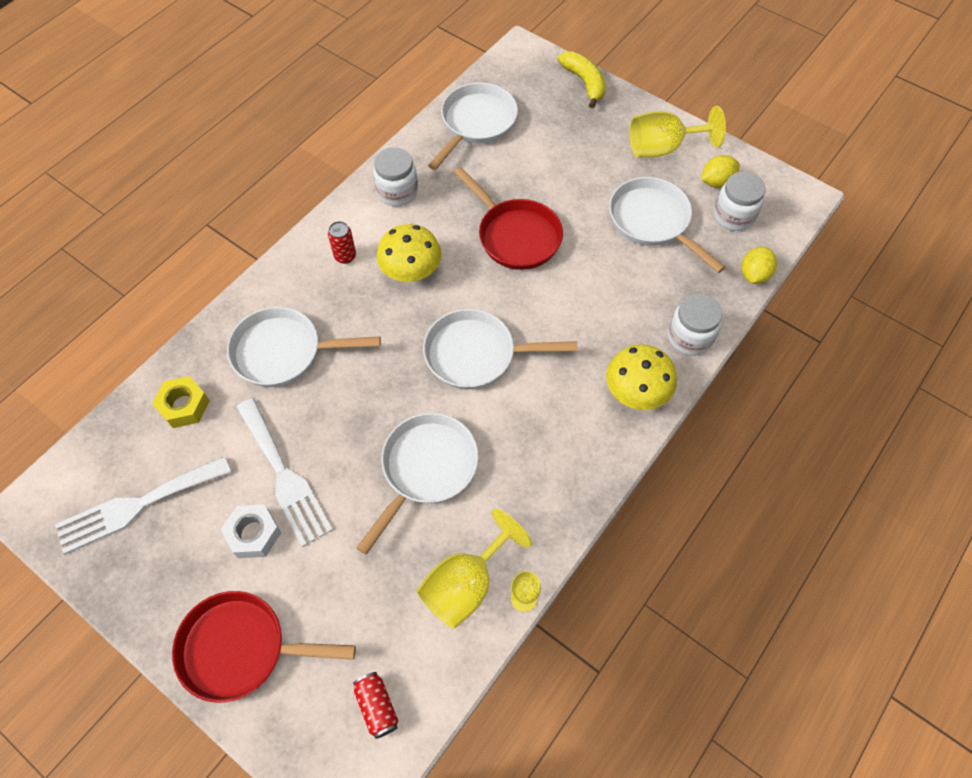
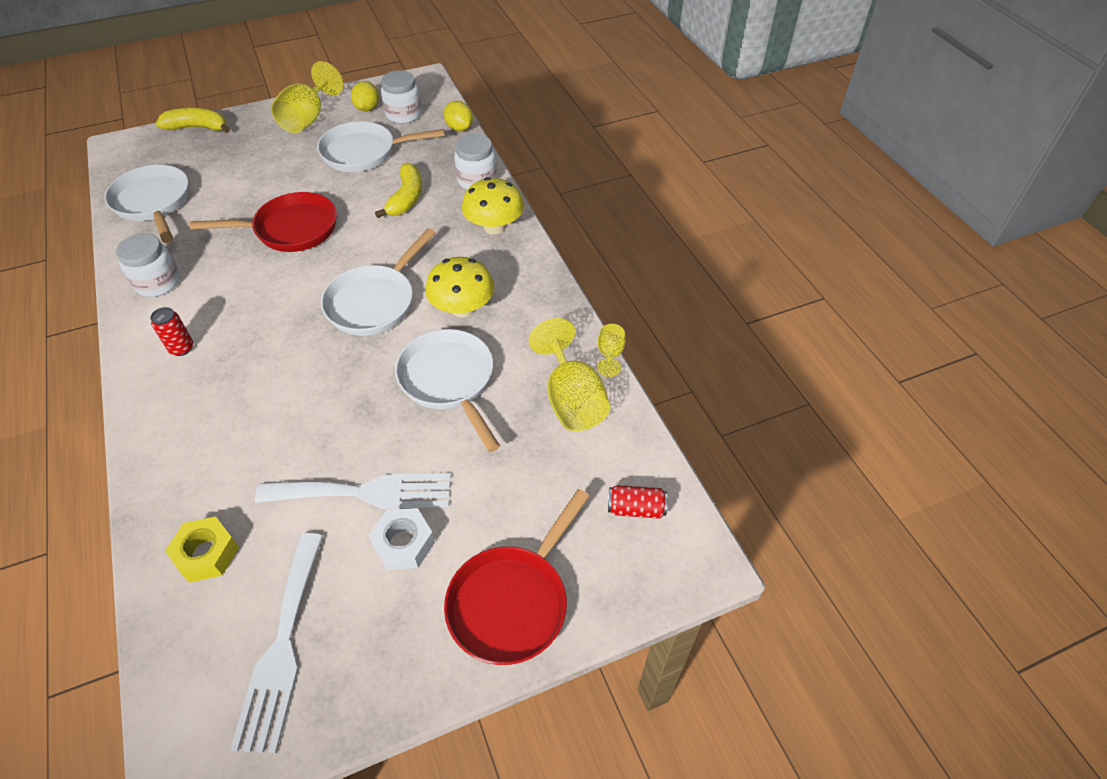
camera: 60 degrees left, 10 degrees down
(283, 352) = (233, 439): white pan -> none
(411, 271) = (250, 309): yellow mushroom -> yellow mushroom (462, 308)
(619, 295) = (406, 198): none -> yellow banana

